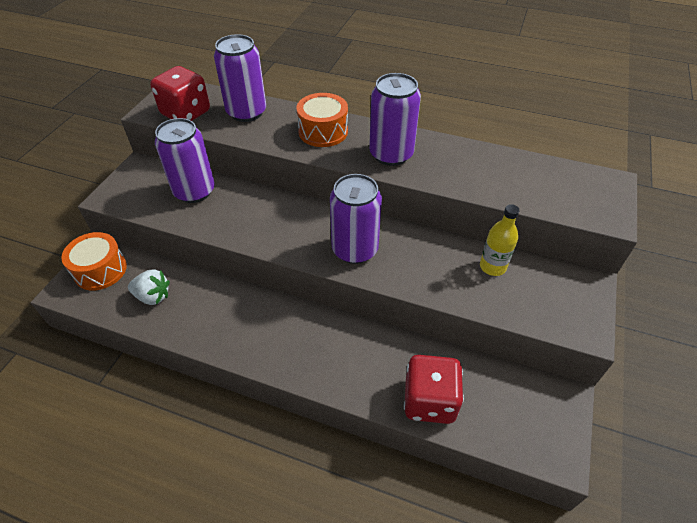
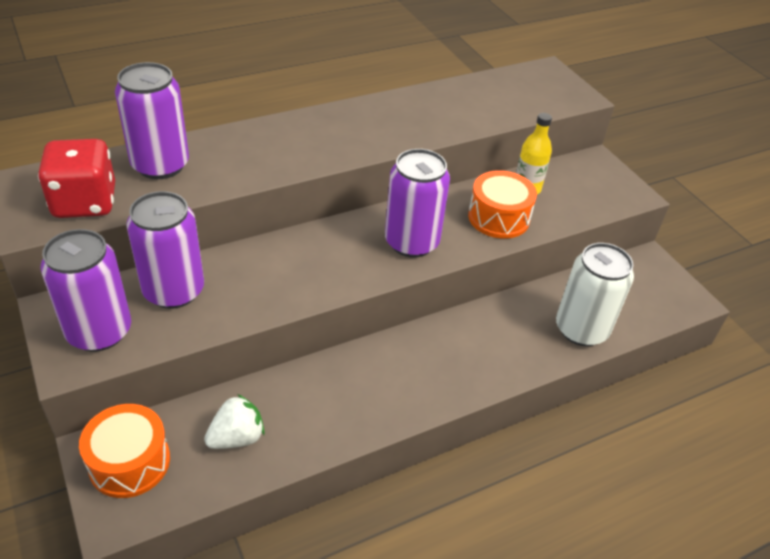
camera: 50 degrees left, 5 degrees down
(323, 131) = (274, 143): orange drum -> orange drum (498, 217)
(391, 154) = (367, 131): purple can -> purple can (99, 332)
(429, 401) = (581, 329): red dice -> white can

